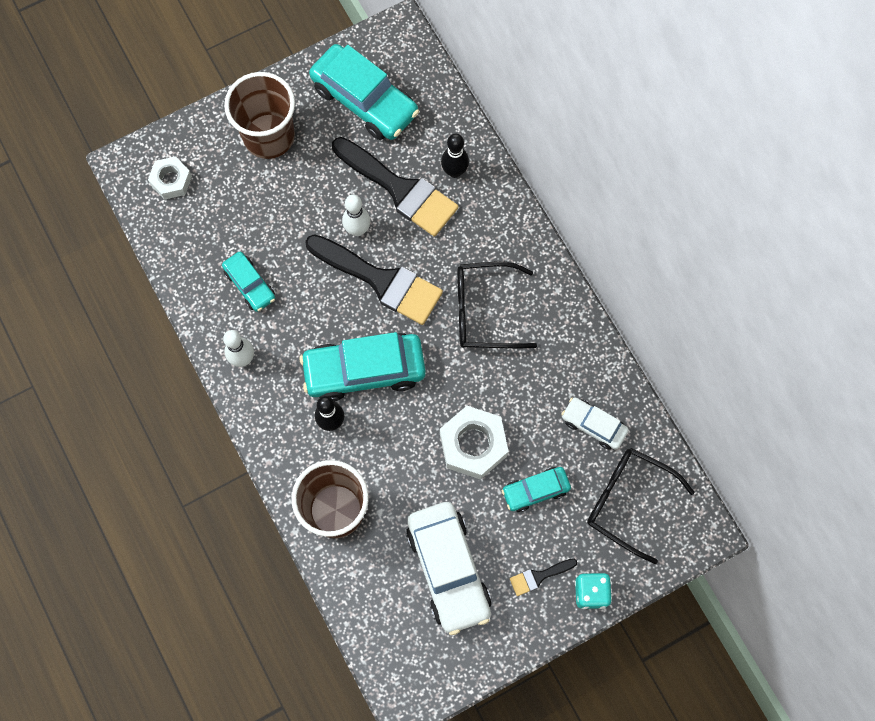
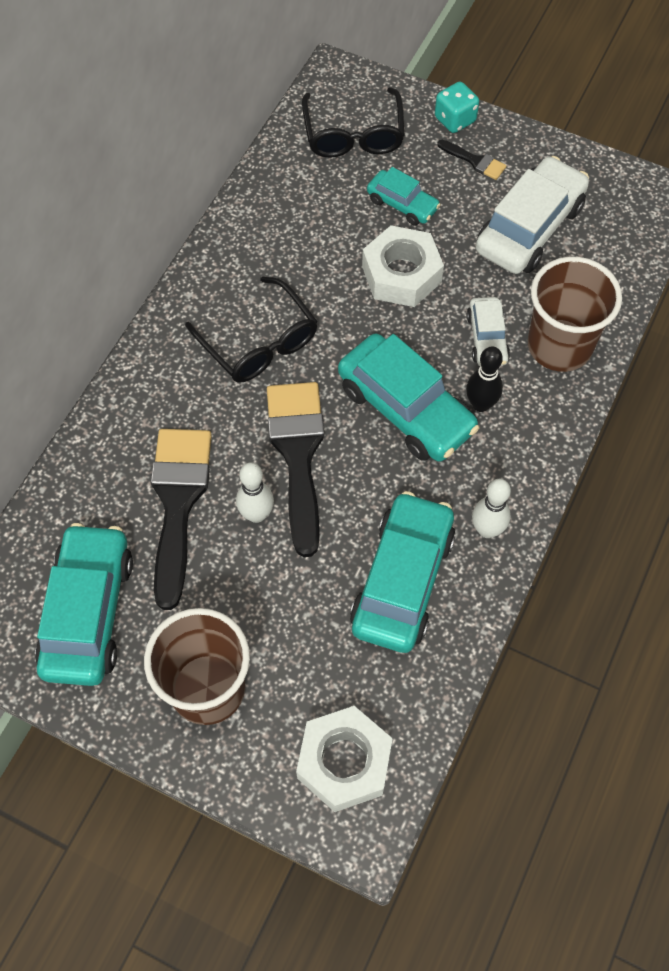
camera: 125 degrees left, 10 degrees down
(171, 181) = (344, 762): white nut -> white nut, size x1.60
(250, 285) = (402, 580): turquoise car -> turquoise car, size x1.86
(454, 171) = (118, 463): black bowling pin -> none
(593, 425) = (304, 194): white car -> white car (487, 338)

